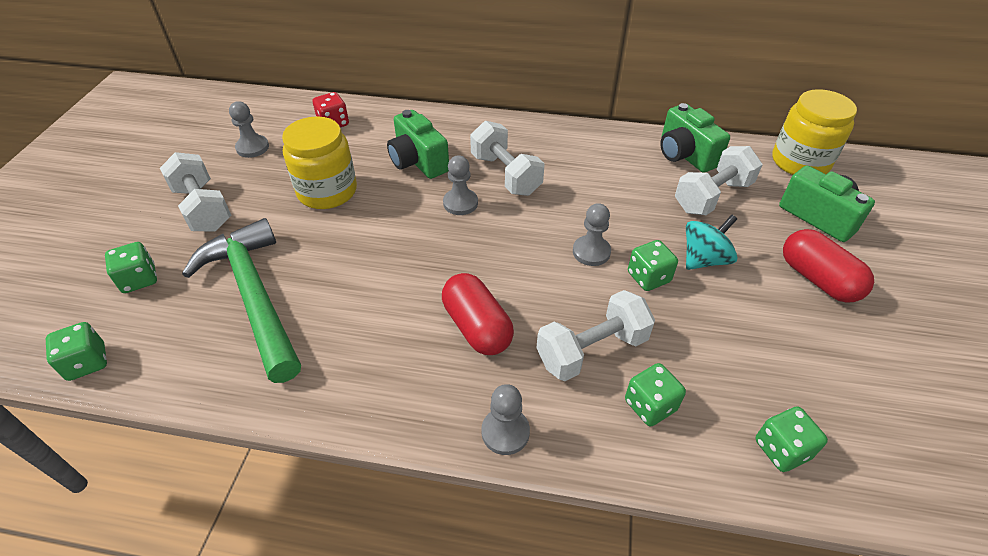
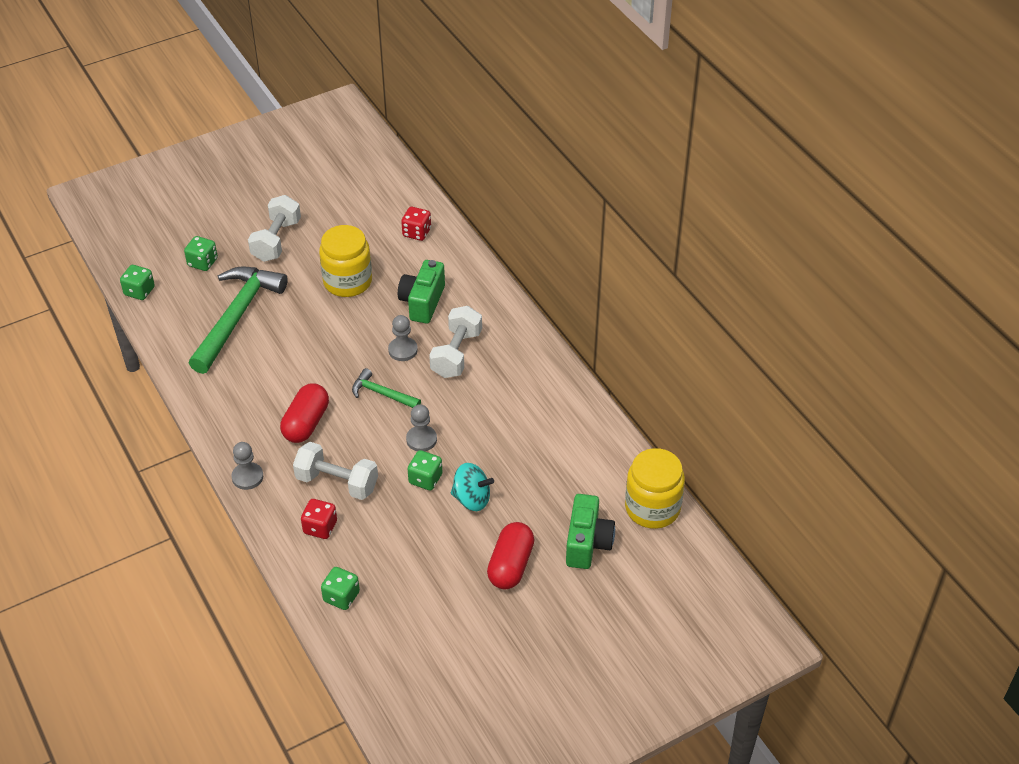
camera: 50 degrees right, 0 degrees up
(252, 147) = (350, 215): grey pawn -> none
(500, 246) = (382, 394): none -> green hammer
(650, 405) = (320, 527): green dice -> red dice
(685, 155) = (587, 437): green camera -> none
(712, 196) = (549, 474): white dumbbell -> none

